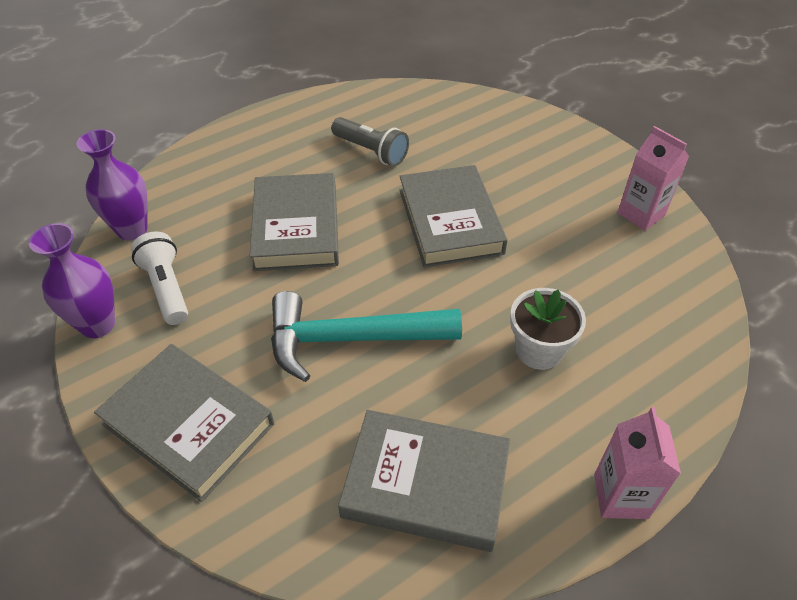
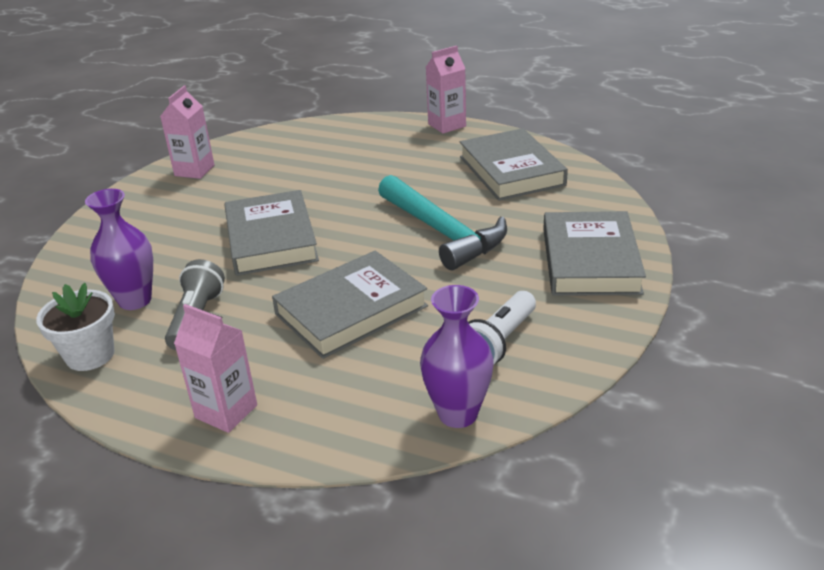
camera: 120 degrees left, 15 degrees down
(97, 325) = (580, 356): purple vase -> purple vase (135, 300)
(257, 138) = (226, 411): none -> pink carton
(450, 221) = (271, 239): grey book -> grey book turned 60 degrees counterclockwise
(539, 350) = (372, 169): white flower pot -> white flower pot (90, 355)

